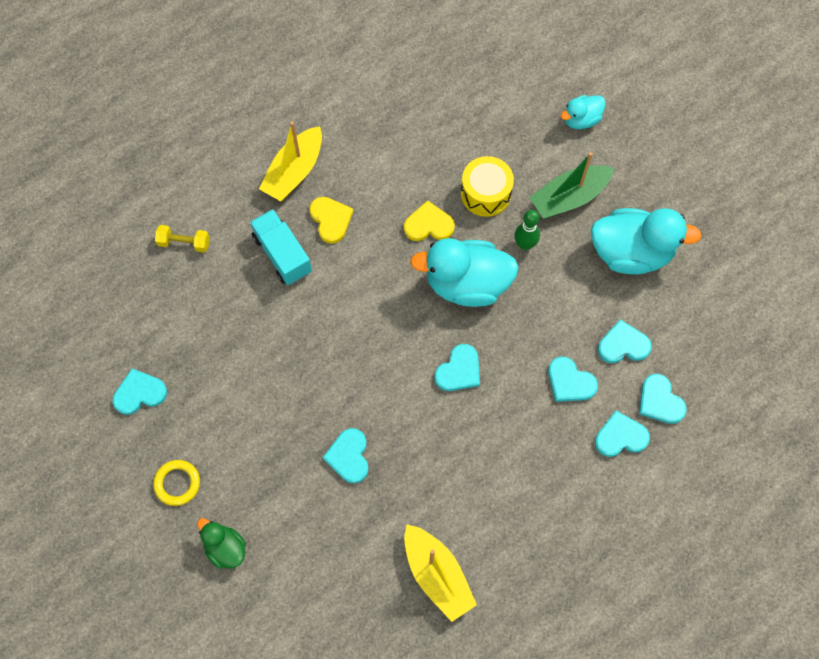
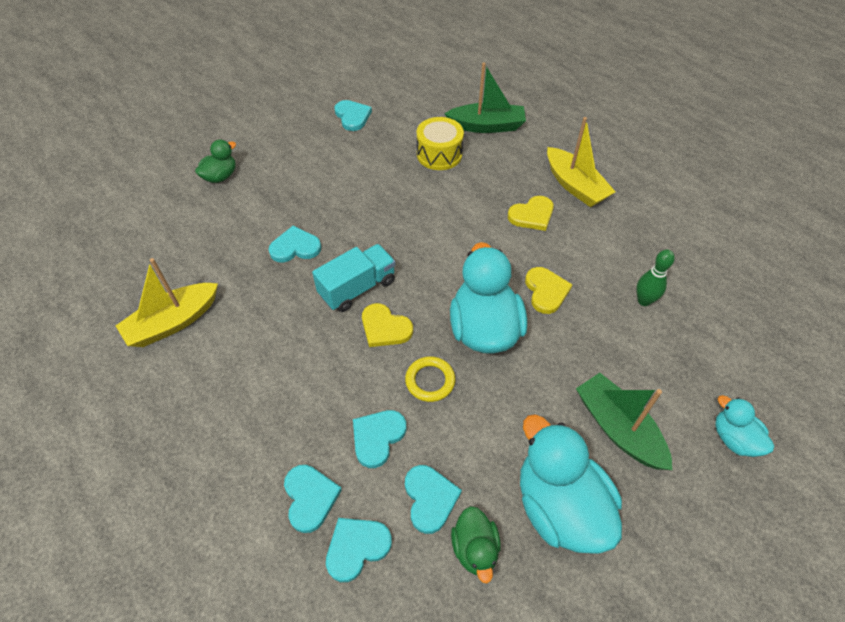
camera: 85 degrees right, 15 degrees down
(177, 483) = (277, 144): yellow ring -> yellow ring (430, 381)
(184, 243) = (487, 126): yellow dumbbell -> green boat
(282, 254) = (489, 185): turquoise truck -> turquoise truck (357, 288)
(294, 172) = (575, 186): yellow boat -> yellow boat turned 150 degrees counterclockwise
(459, 370) = (385, 328): turquoise heart -> yellow heart
(485, 193) = (597, 340): yellow drum -> yellow drum (439, 154)
(525, 244) = (543, 382): green bowling pin -> green bowling pin (644, 300)
(631, 253) = (559, 506): turquoise duck -> turquoise duck turned 150 degrees clockwise
(661, 316) = (475, 548): none -> green duck

